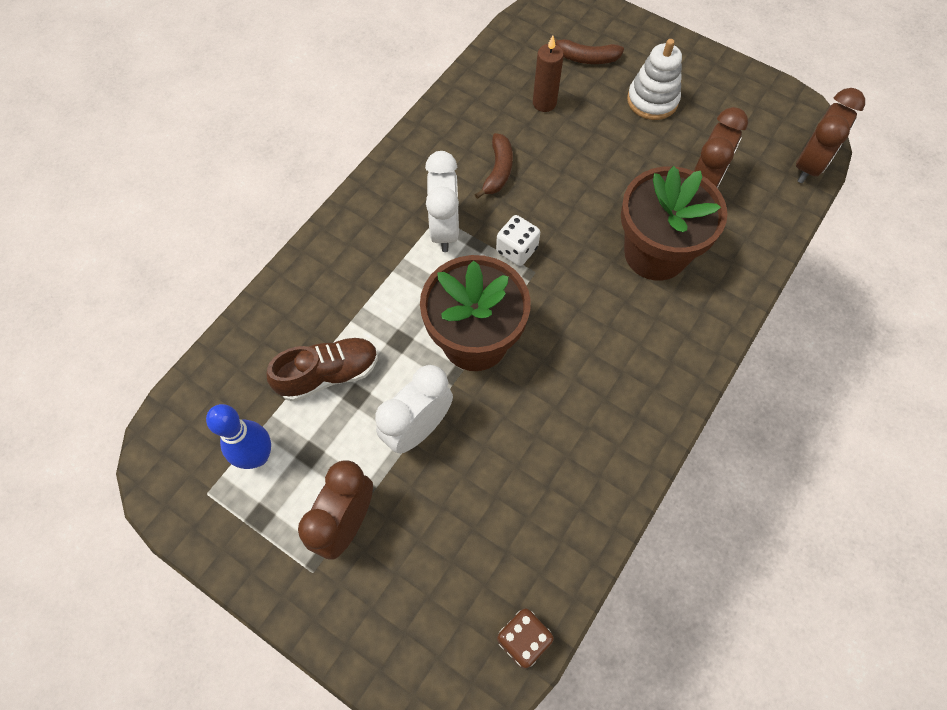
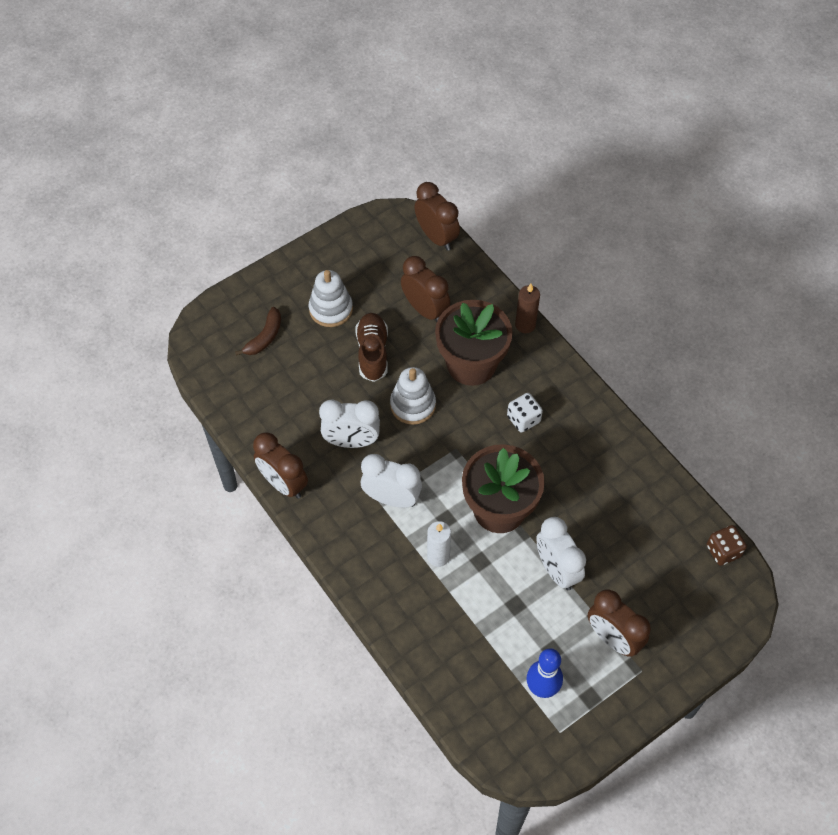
camera: 70 degrees left, 5 degrees down
(329, 374) = (491, 620): brown shoe -> brown shoe (372, 353)
(390, 296) = (438, 556): none -> white candle
(422, 129) = (283, 483): none -> brown clock
(498, 171) = (351, 441): brown banana -> white clock
(516, 250) = (431, 454): white dice -> white dice (523, 419)
(544, 103) = (298, 384): brown candle -> brown candle (525, 325)
(571, 212) = (413, 405): none -> white stacking toy

